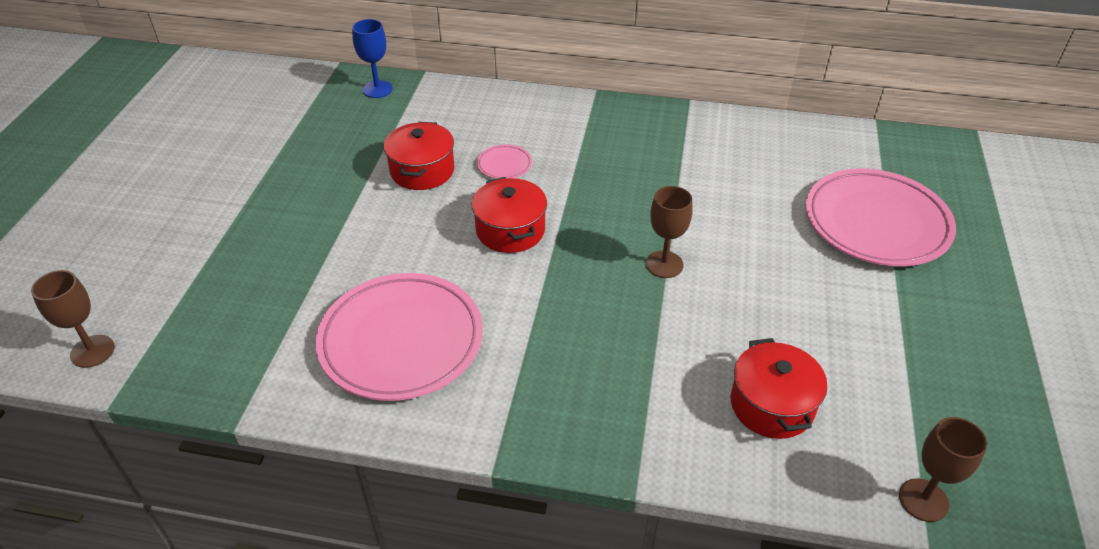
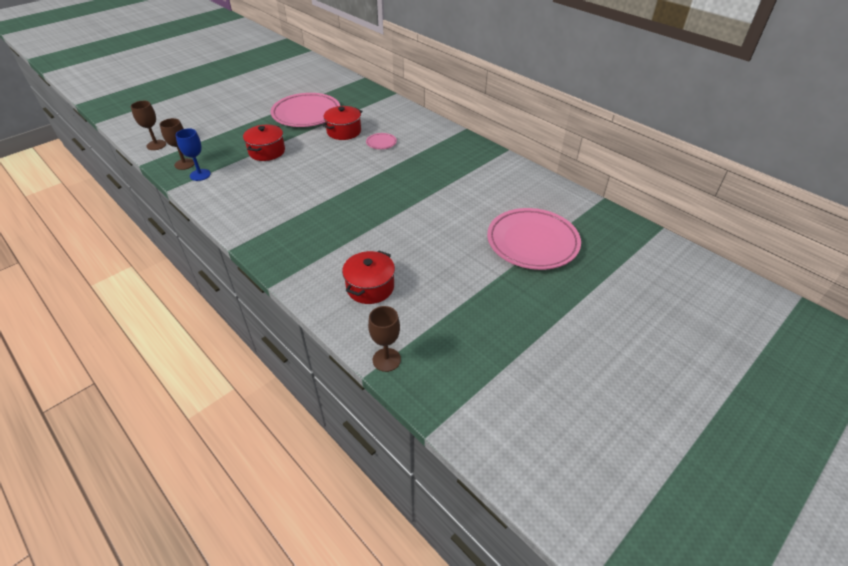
camera: 35 degrees right, 0 degrees up
(377, 89) = (366, 93): blue goblet -> blue goblet (200, 175)
(401, 341) = (256, 189): pink plate -> pink plate (306, 114)
(510, 230) = (350, 169): red pot -> red pot (267, 151)
(664, 264) = (398, 211): brown goblet -> brown goblet (184, 164)

